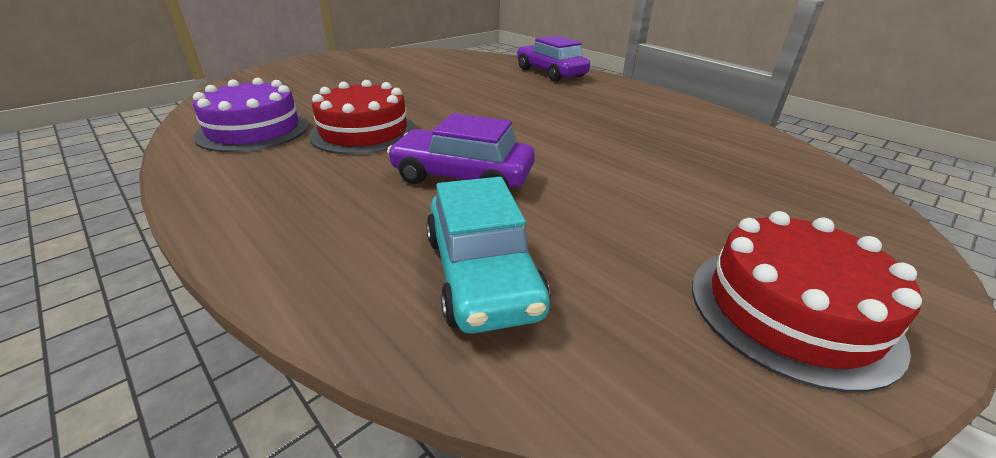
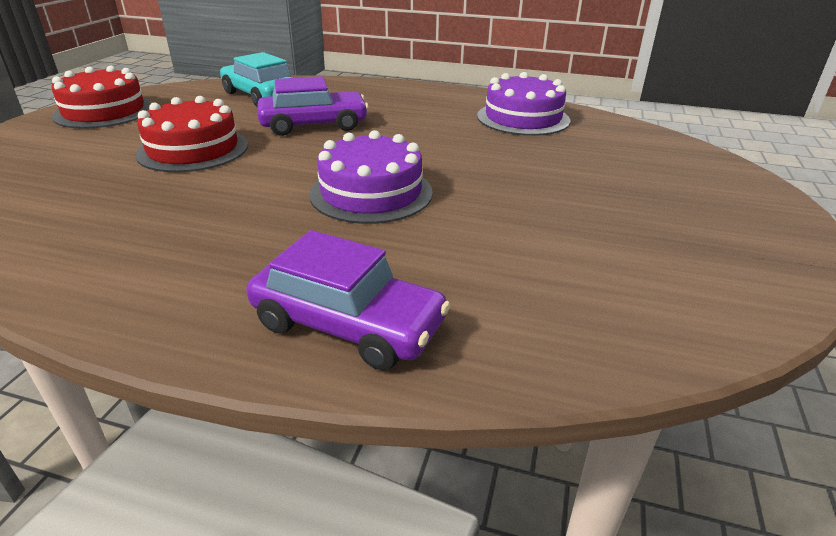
camera: 150 degrees right, 0 degrees up
(364, 132) = (440, 135): red cake -> red cake (193, 149)
(487, 106) = (371, 193): none -> purple cake

